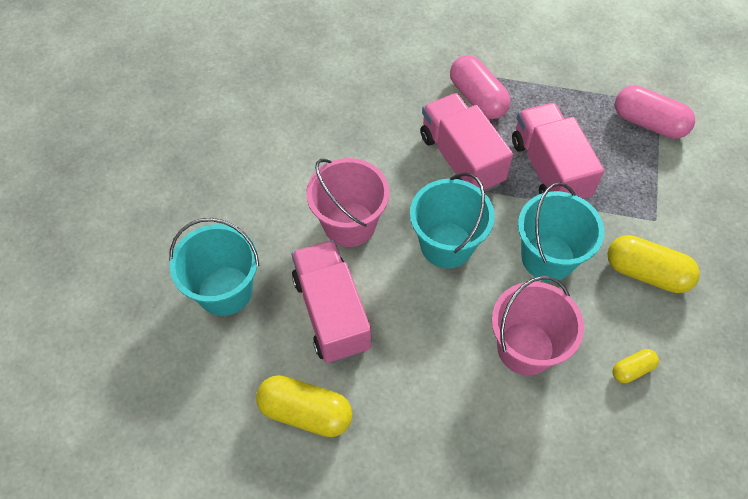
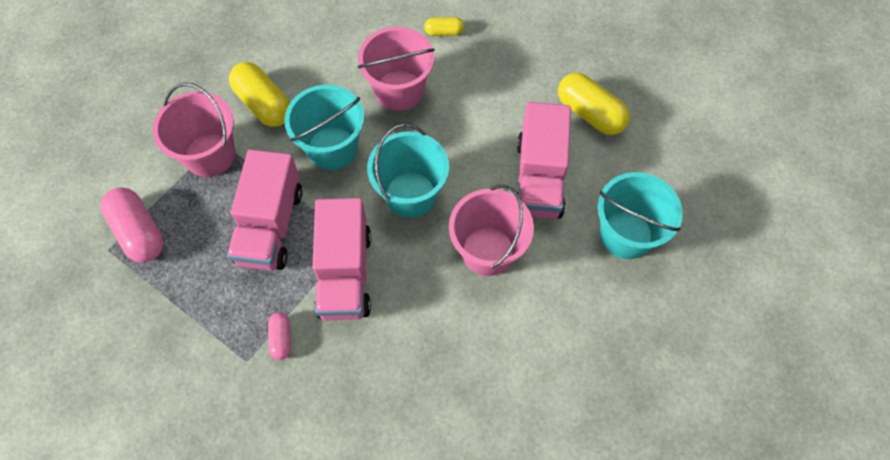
camera: 155 degrees left, 5 degrees up
(477, 98) = (281, 339): pink capsule -> pink capsule, size x0.53
(632, 369) = (332, 47): yellow capsule -> yellow capsule (444, 32)
(651, 205) = (210, 155): none -> pink bucket

